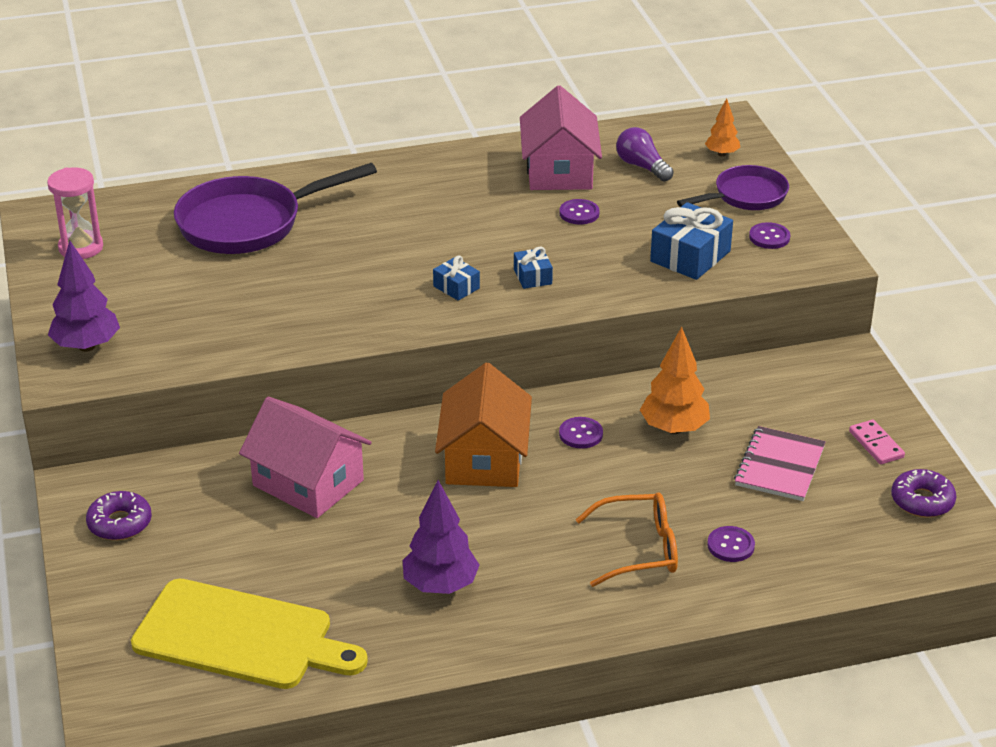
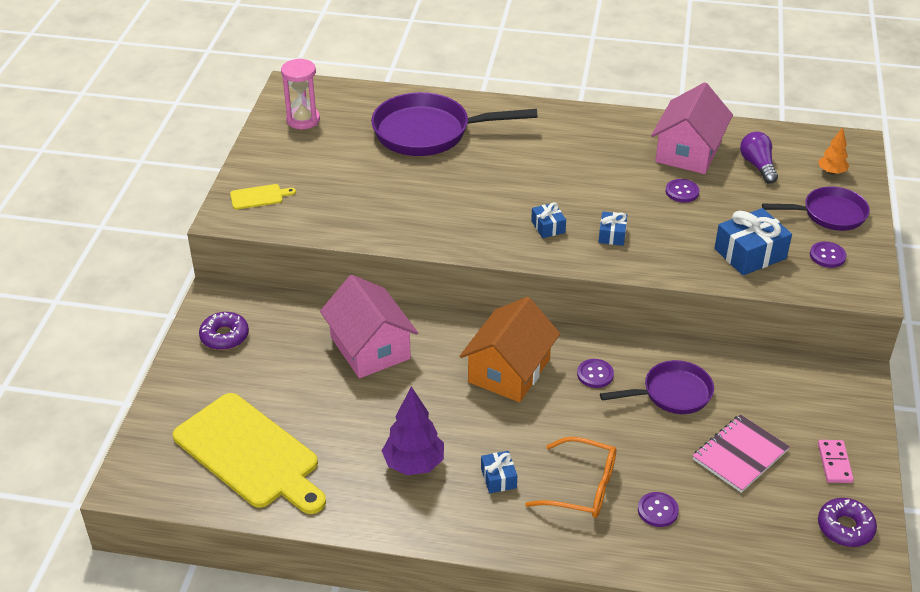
camera: 25 degrees right, 5 degrees up
(86, 346) = (259, 197): purple tree -> yellow cutting board
(544, 569) = (498, 478): none -> blue gift
(674, 428) = (672, 393): orange tree -> purple pan

